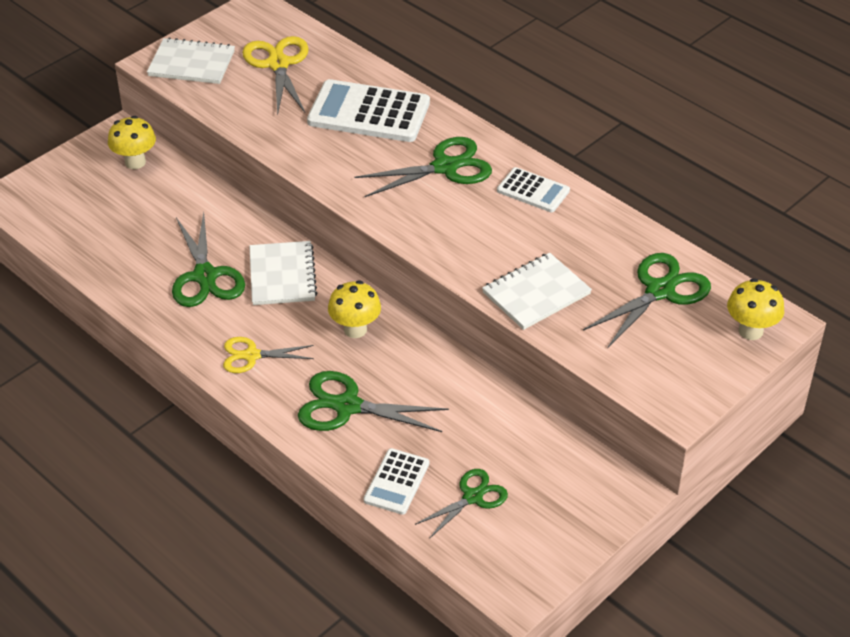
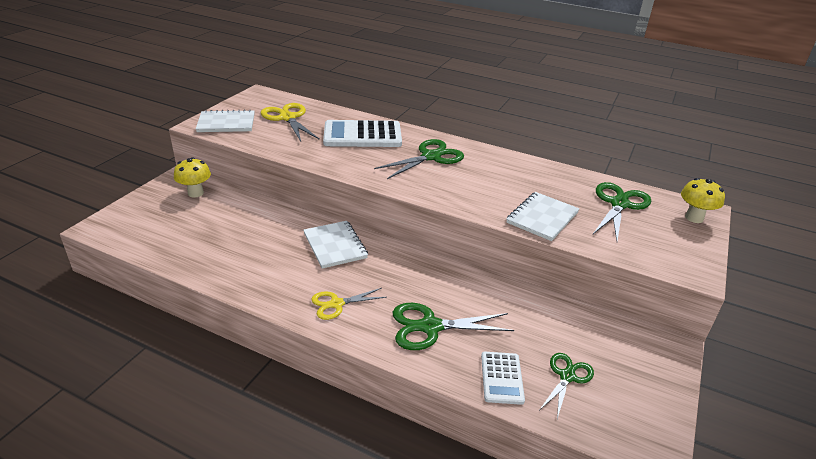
camera: 20 degrees left, 10 degrees down
(205, 276) = (276, 255): green scissors -> none
(355, 329) = (407, 272): yellow mushroom -> none
(533, 191) = (496, 162): white calculator -> none

